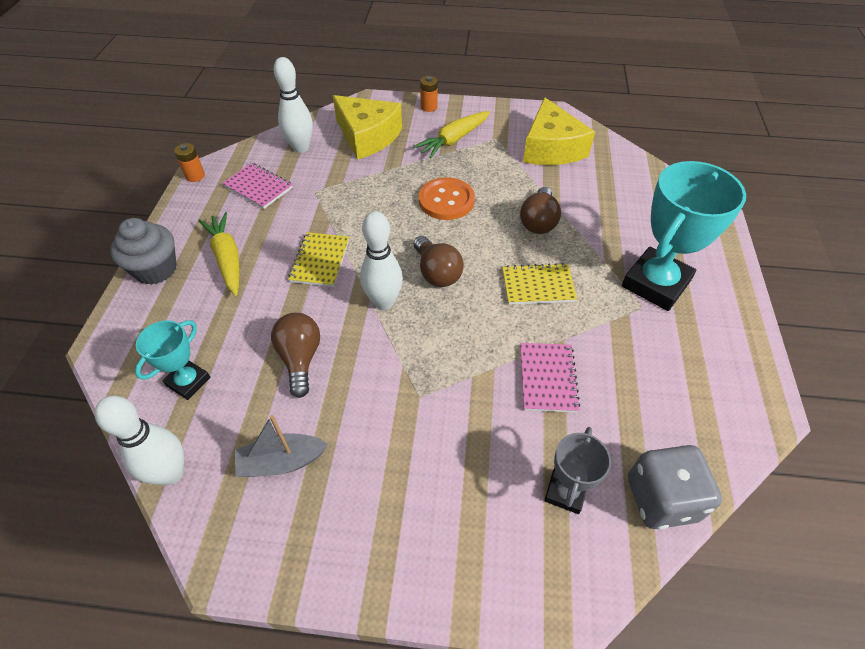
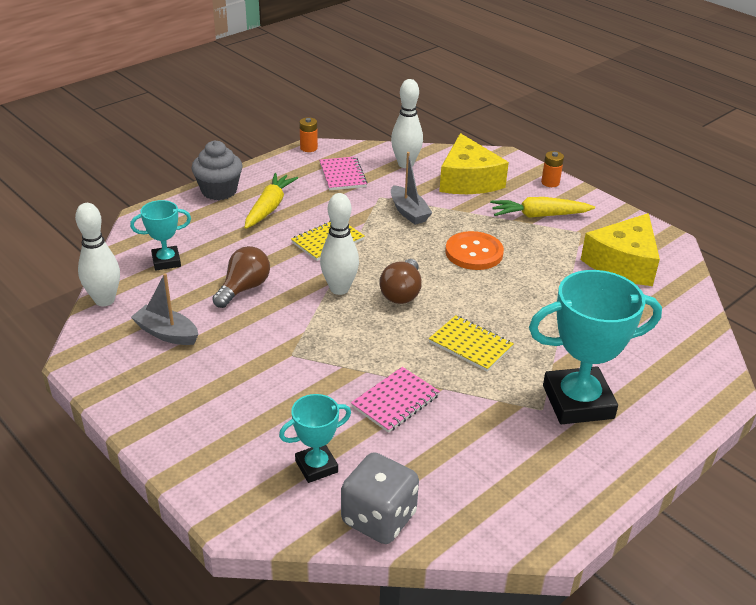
camera: 40 degrees right, 15 degrees down
(355, 192) = (409, 212): none -> grey boat
(538, 222) = (533, 306): brown light bulb -> none
(565, 492) = (316, 466): grey trophy -> turquoise trophy

